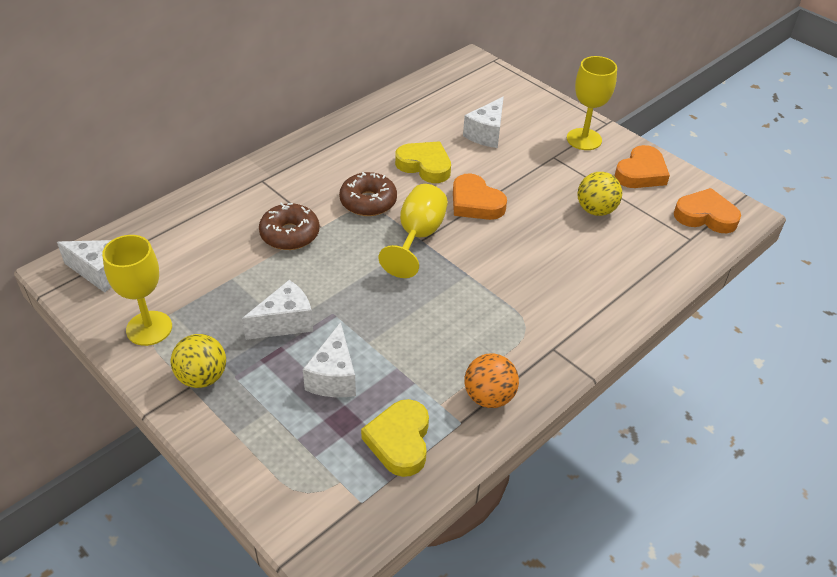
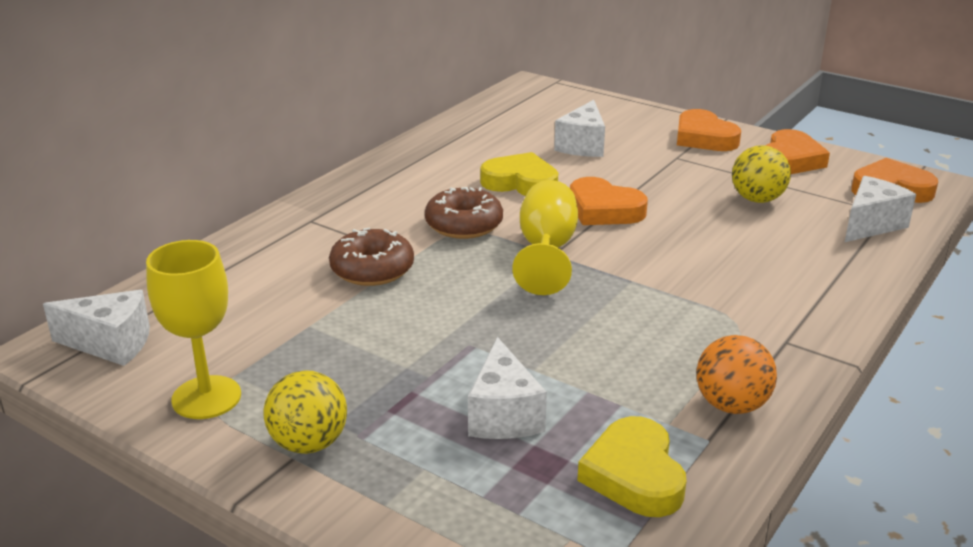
camera: 10 degrees left, 15 degrees down
(285, 323) = (406, 364): white cheese -> white cheese (871, 225)
(584, 139) = (704, 138): yellow goblet -> orange heart

